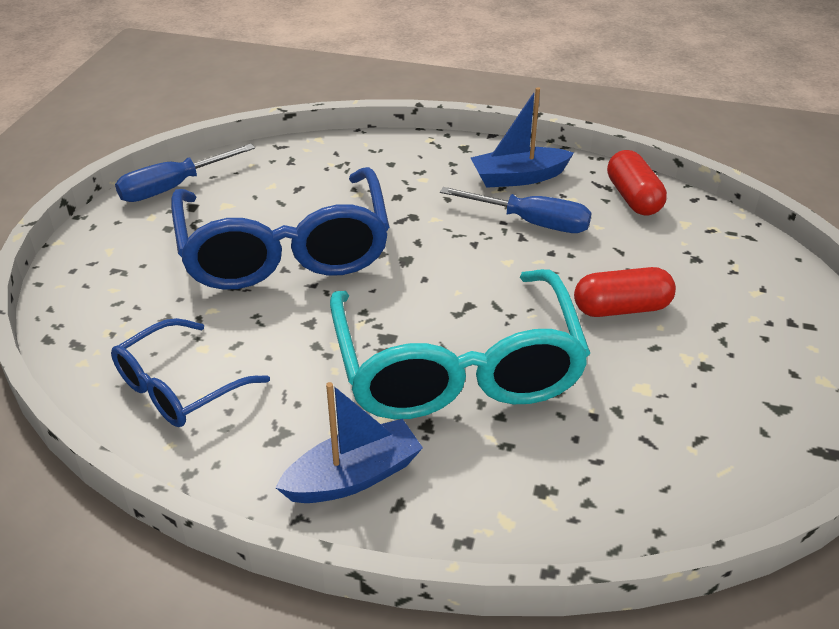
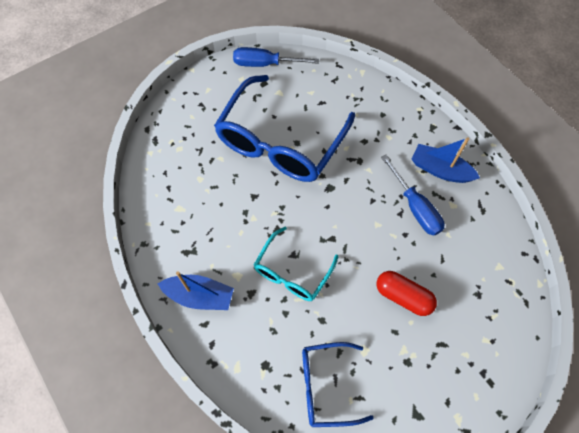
camera: 40 degrees right, 25 degrees up
(178, 387) = (173, 195): blue glasses -> blue glasses (326, 386)
(457, 368) = (292, 272): turquoise glasses -> turquoise glasses, size x0.54
(633, 198) = (489, 228): red capsule -> none

